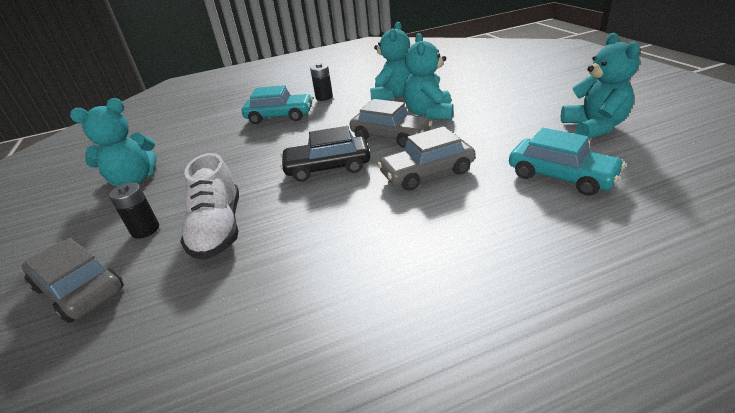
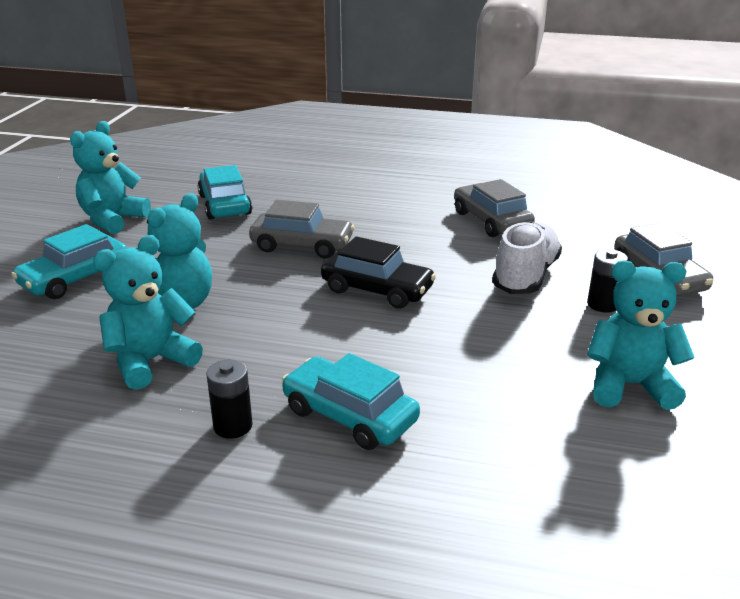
camera: 150 degrees left, 5 degrees down
(390, 136) = (268, 295): grey car -> grey car (491, 221)
(508, 99) = (75, 278): none -> turquoise car

